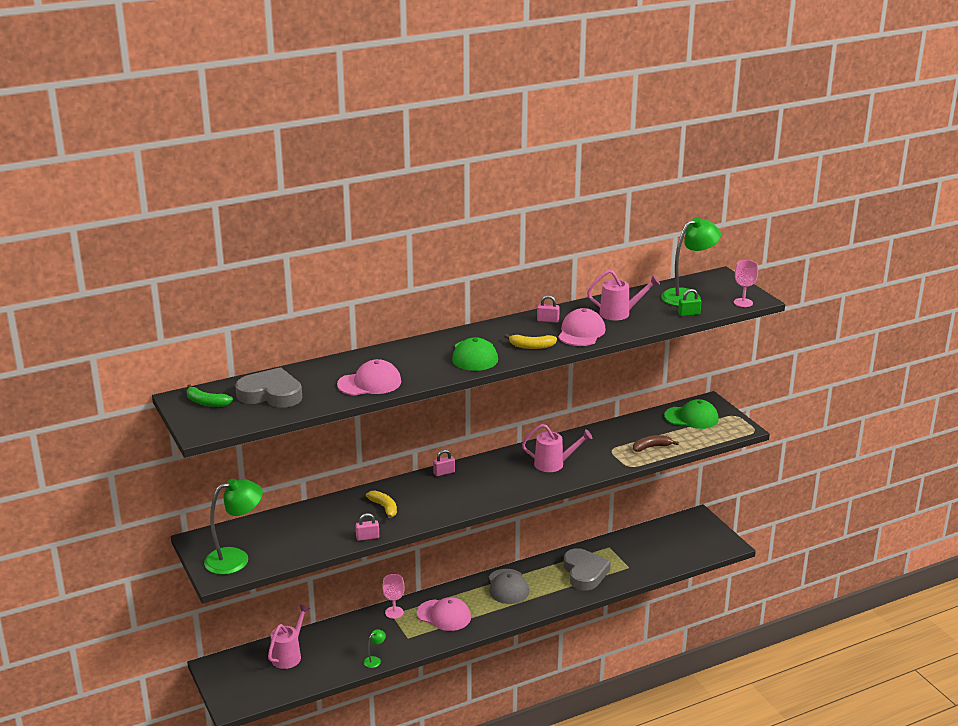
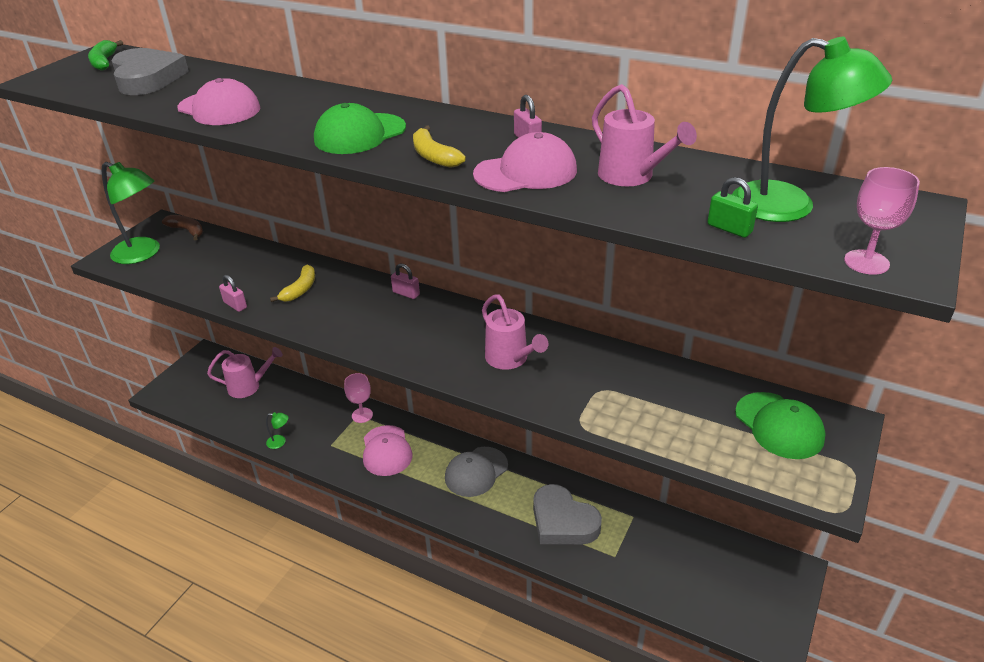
camera: 55 degrees right, 10 degrees up
(584, 573) = (563, 521): grey heart -> grey heart turned 90 degrees clockwise
(651, 447) = (652, 423): brown banana -> brown banana (187, 230)

